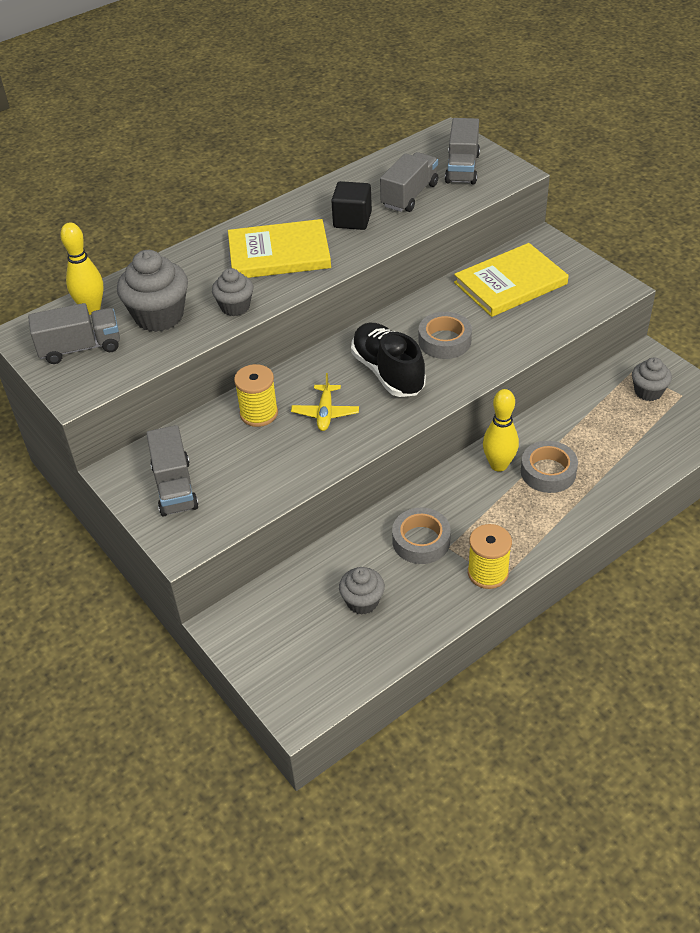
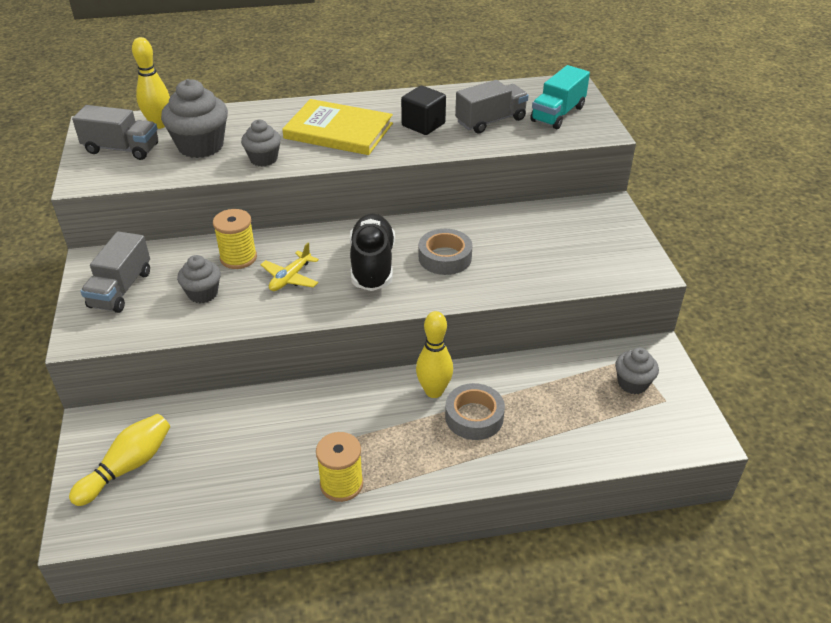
camera: 25 degrees right, 5 degrees down
(293, 643) = (128, 467): none -> yellow bowling pin
(362, 601) = (214, 458): grey cupcake -> grey cupcake (203, 293)
(421, 541) = (308, 428): grey tape -> none
(462, 168) = (558, 114): grey truck -> turquoise truck
(510, 283) = (547, 231): yellow book -> none

